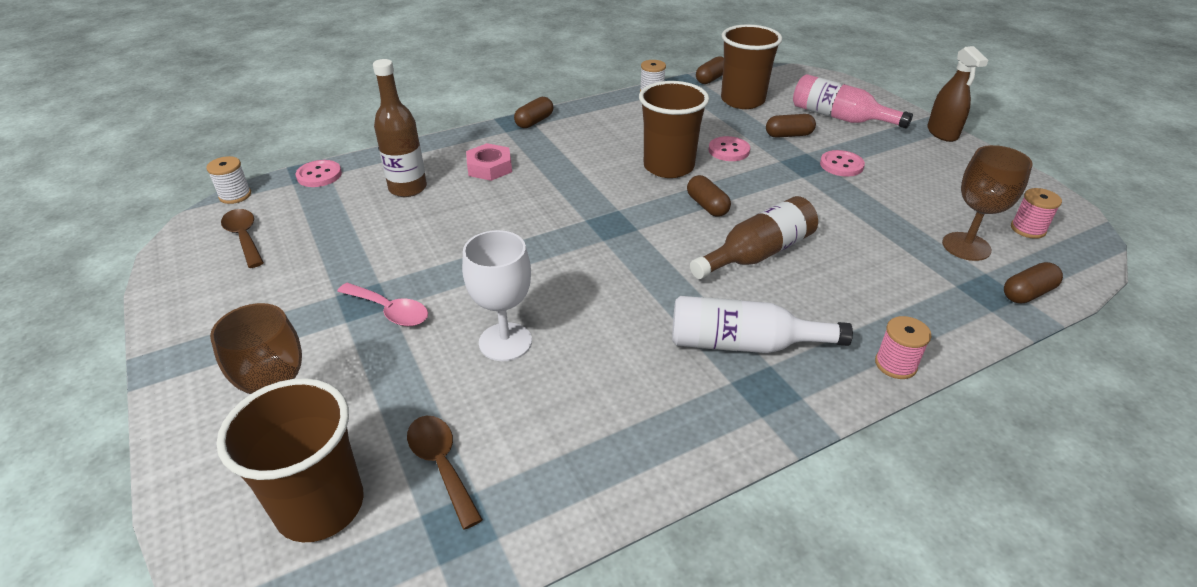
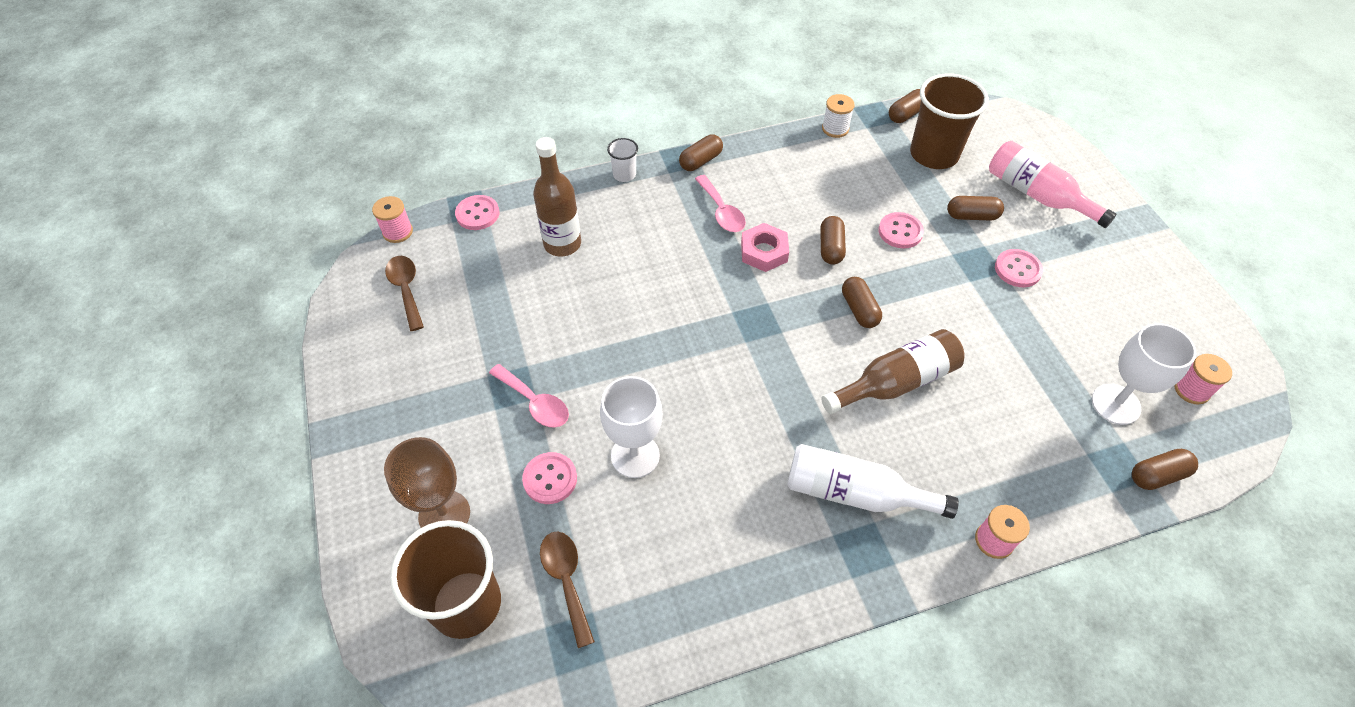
camera: 10 degrees right, 15 degrees up
(235, 195) = (398, 232): white spool -> pink spool
(413, 374) = (550, 479): none -> pink button
(463, 136) = (624, 174): none -> white cup
(489, 167) = (646, 224): pink nut -> pink nut (764, 252)
(560, 152) = (721, 211): none -> pink spoon
(668, 167) = (830, 248): brown cup -> brown capsule
(942, 133) = (1147, 234): brown spray bottle -> none
(966, 246) = (1116, 404): brown goblet -> white goblet

